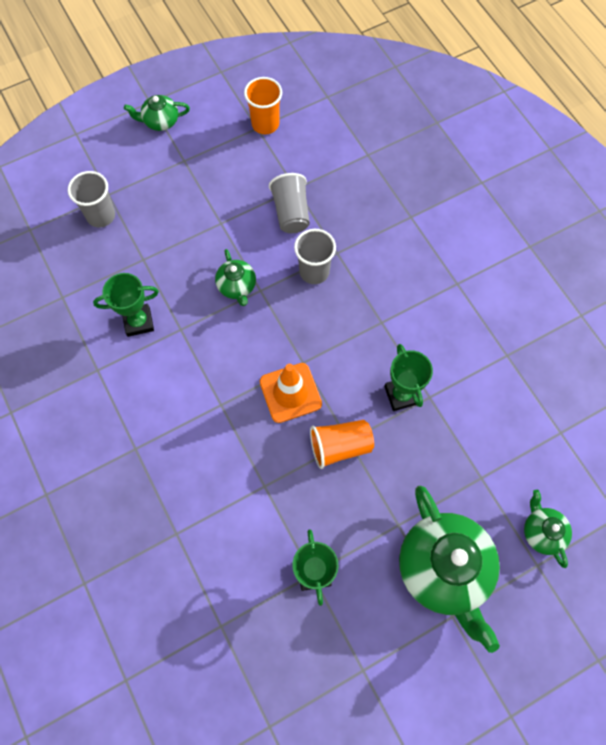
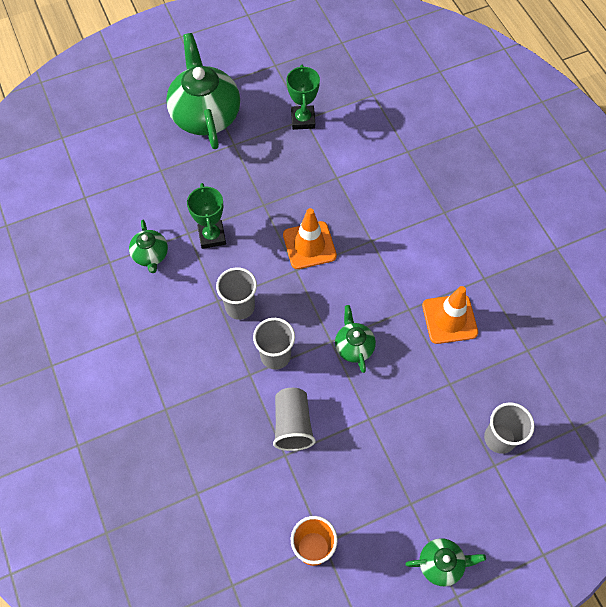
camera: 175 degrees left, 5 degrees down
(138, 322) = (449, 319): green trophy -> orange traffic cone
(340, 446) = (271, 201): orange cup -> none
(357, 317) = (240, 307): none -> grey cup
(542, 532) = (124, 132): green teapot -> green teapot (151, 255)

